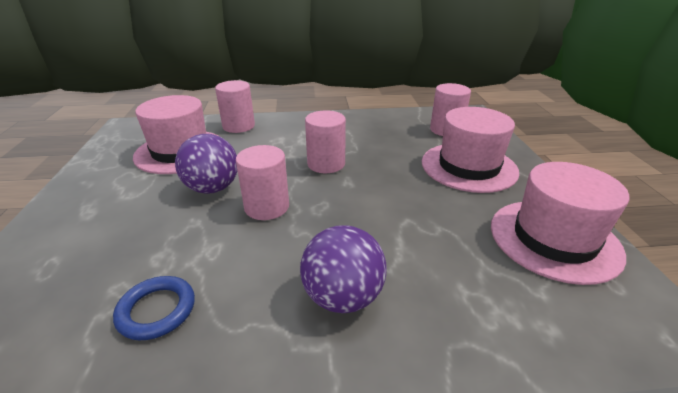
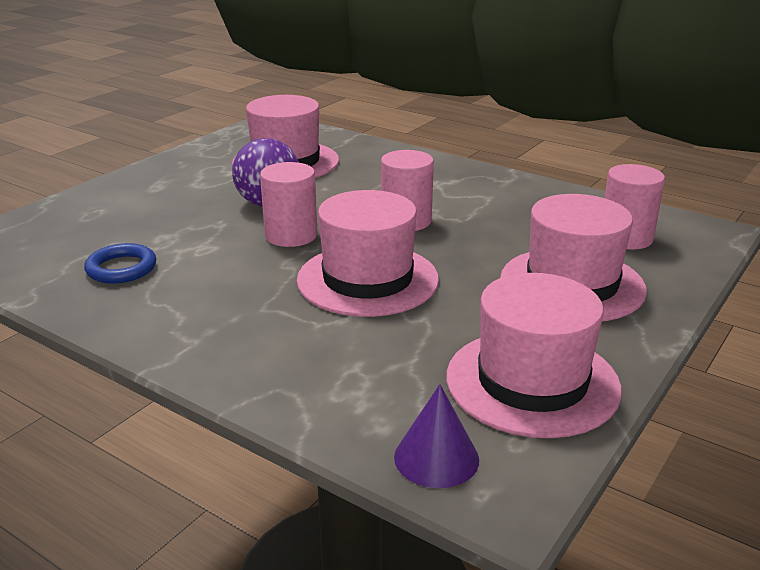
camera: 40 degrees right, 5 degrees down
(238, 126) = (374, 154): pink cylinder -> none
(343, 297) = (250, 321): purple ball -> none
(367, 216) = (367, 279): none -> pink hat
(610, 330) = (436, 458): none -> purple cone

